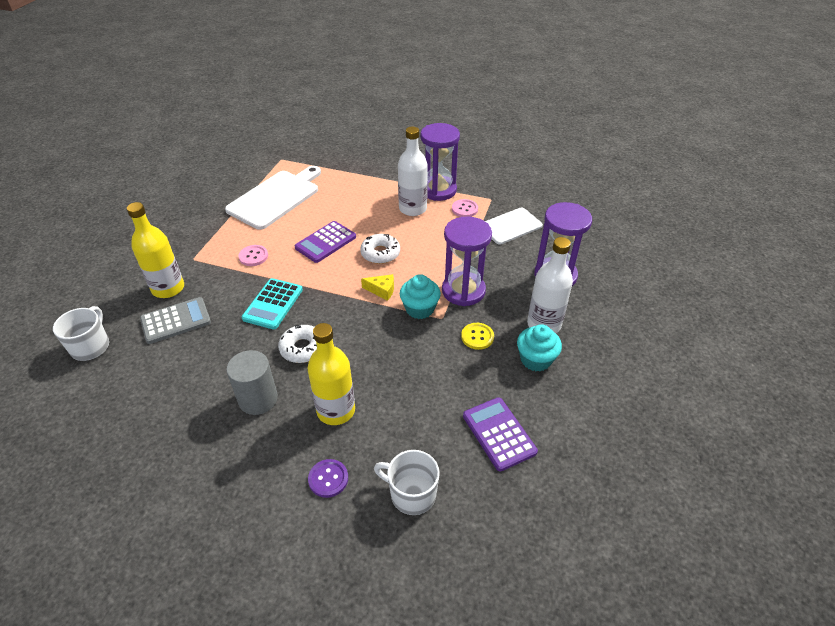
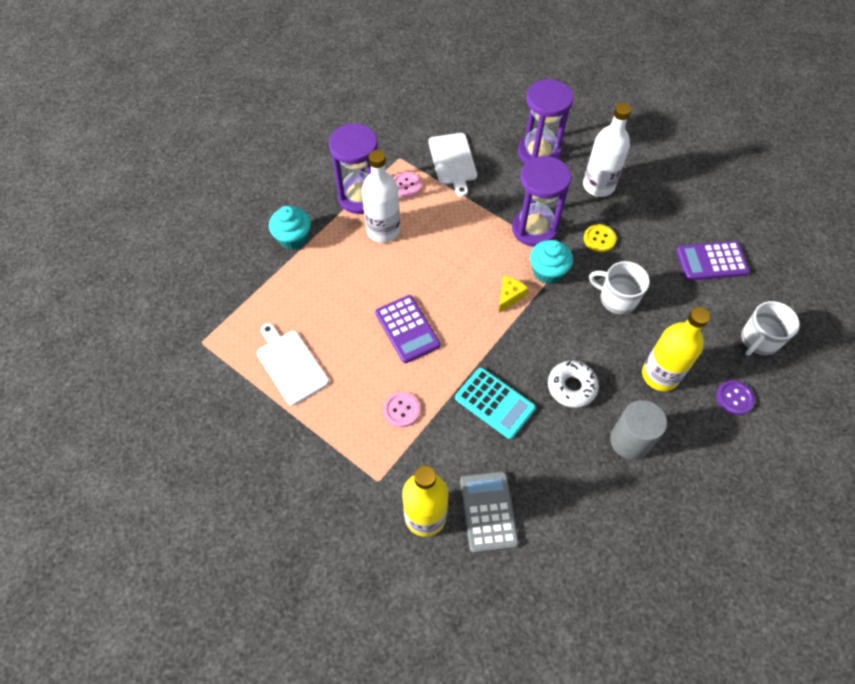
camera: 70 degrees left, 15 degrees up
(91, 346) = (501, 616): white mug -> white mug (617, 298)
(276, 198) = (290, 364): white cutting board -> white cutting board, size x0.64
(380, 253) = (449, 281): white donut -> none
(535, 359) = (638, 207): turquoise cupcake -> turquoise cupcake (293, 238)

